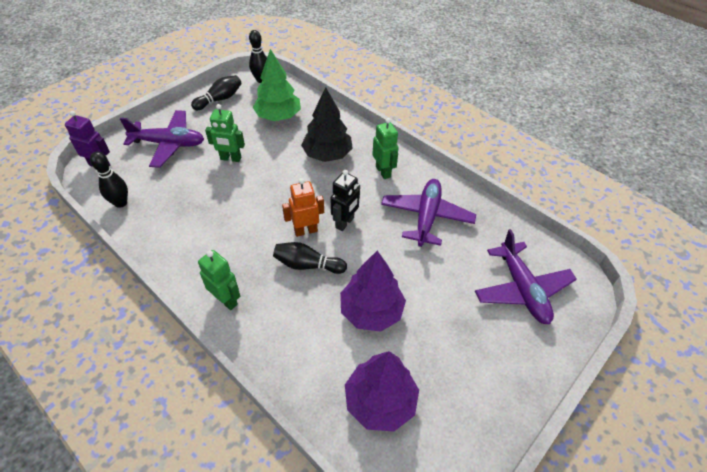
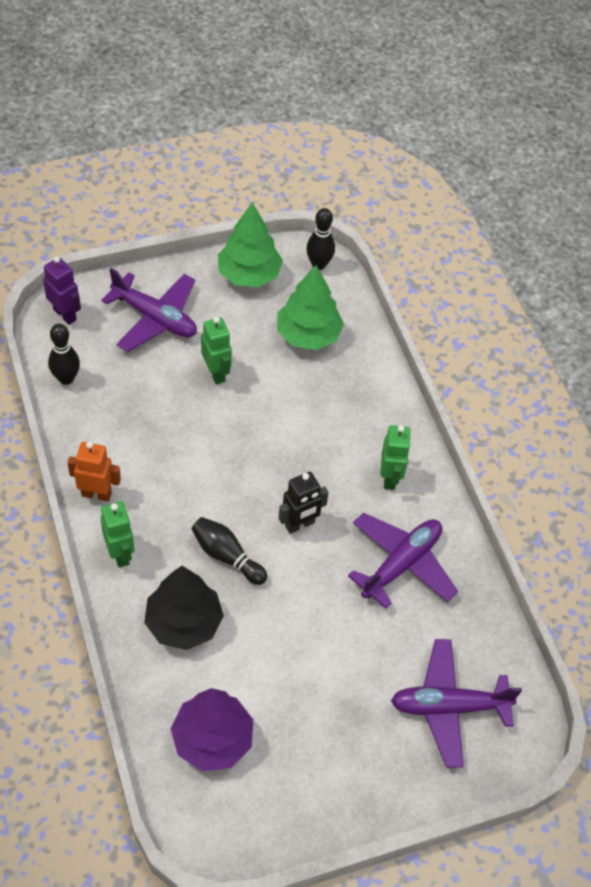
camera: 25 degrees right, 5 degrees up
(219, 99) = (249, 274): black bowling pin -> green tree
(230, 158) = (216, 373): green robot -> green robot turned 150 degrees counterclockwise
(305, 231) = (249, 513): orange robot -> orange robot (96, 494)
(327, 154) = (336, 421): black tree -> black tree (184, 622)
(371, 311) = (263, 643): purple tree -> none
(522, 289) = (449, 707): purple plane -> purple plane turned 75 degrees clockwise

